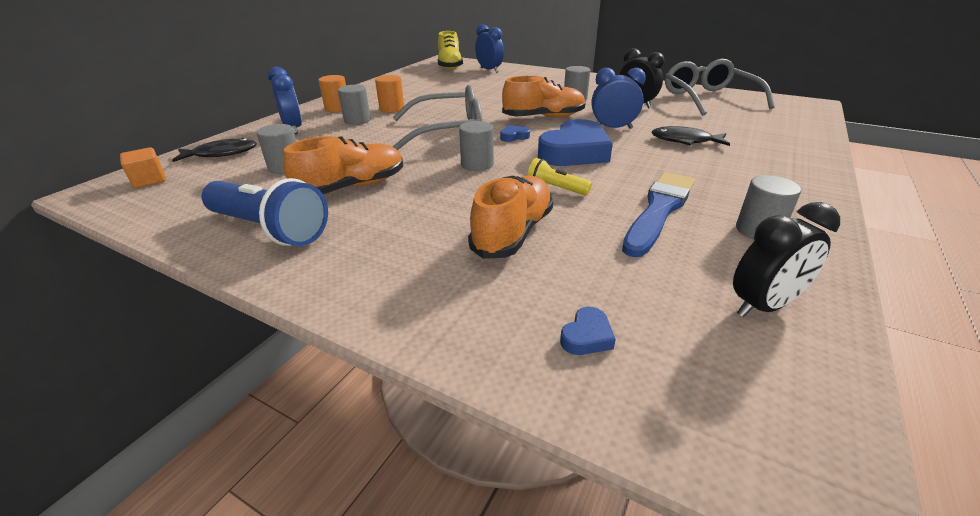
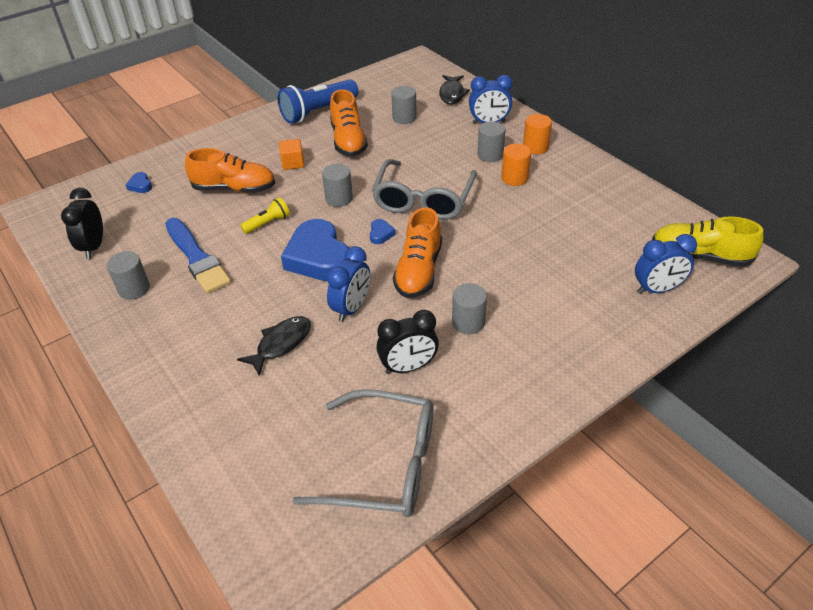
camera: 115 degrees right, 10 degrees up
(149, 180) = (422, 73): orange cube -> orange cube (293, 163)
(513, 233) = (234, 189): orange shoe -> orange shoe turned 45 degrees counterclockwise

